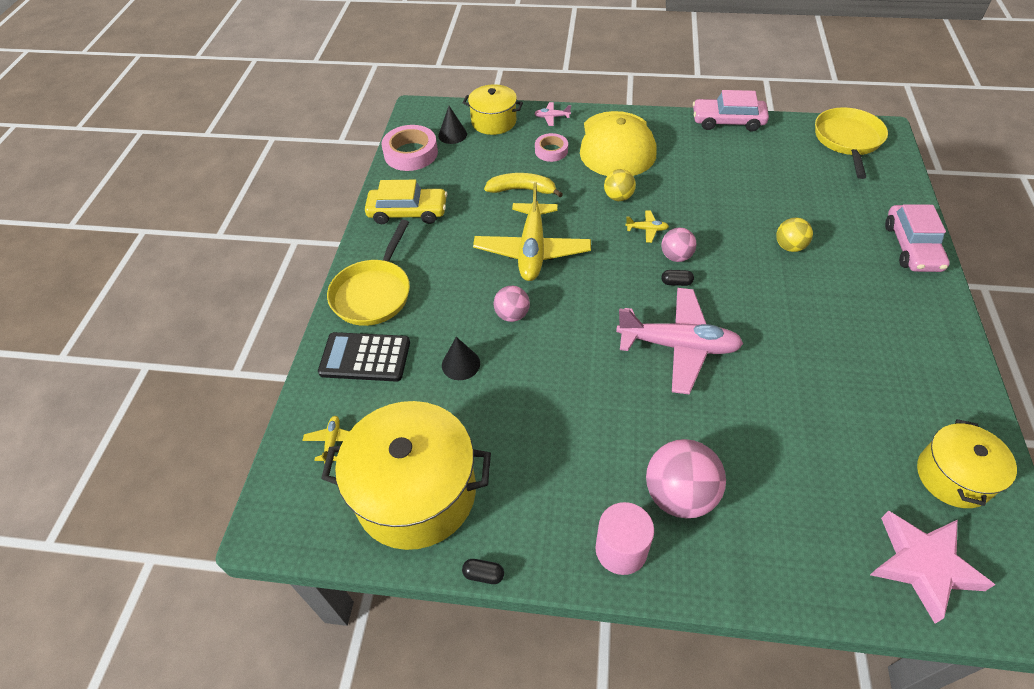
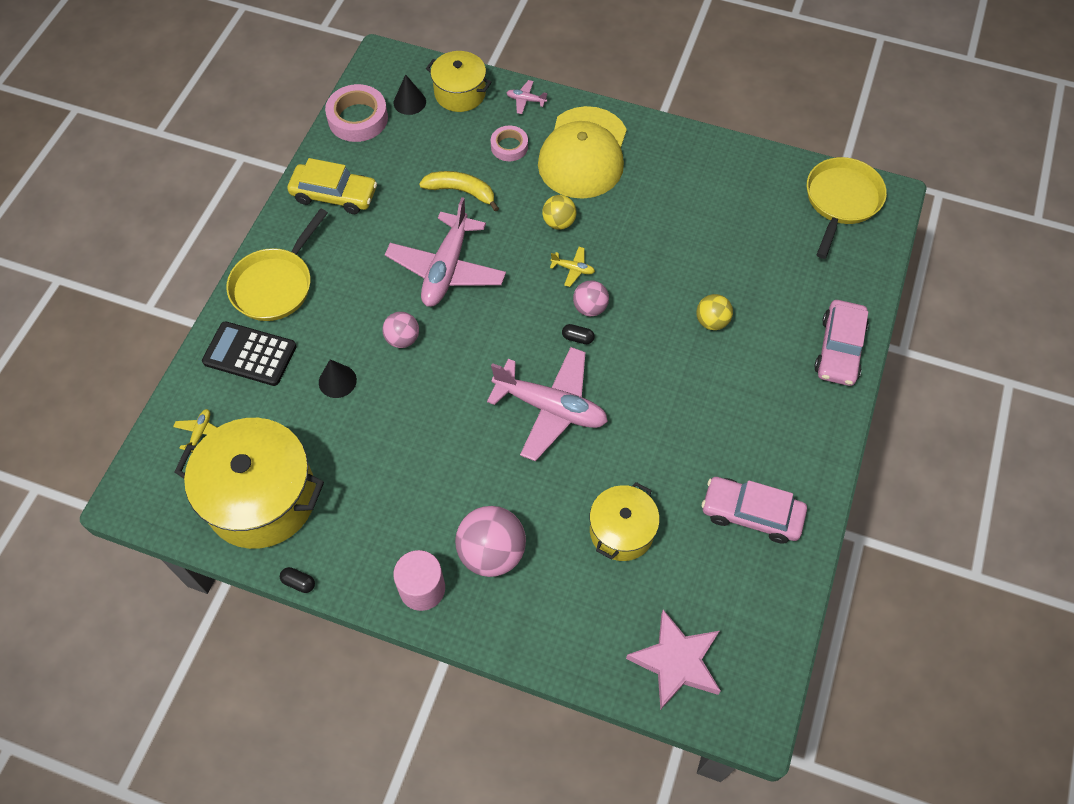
camera: 10 degrees right, 10 degrees up
(532, 250) = (446, 269): yellow plane -> pink plane
(727, 121) = (719, 147): pink car -> pink car (751, 514)
(953, 476) = (746, 592): yellow pot -> yellow pot (621, 531)

